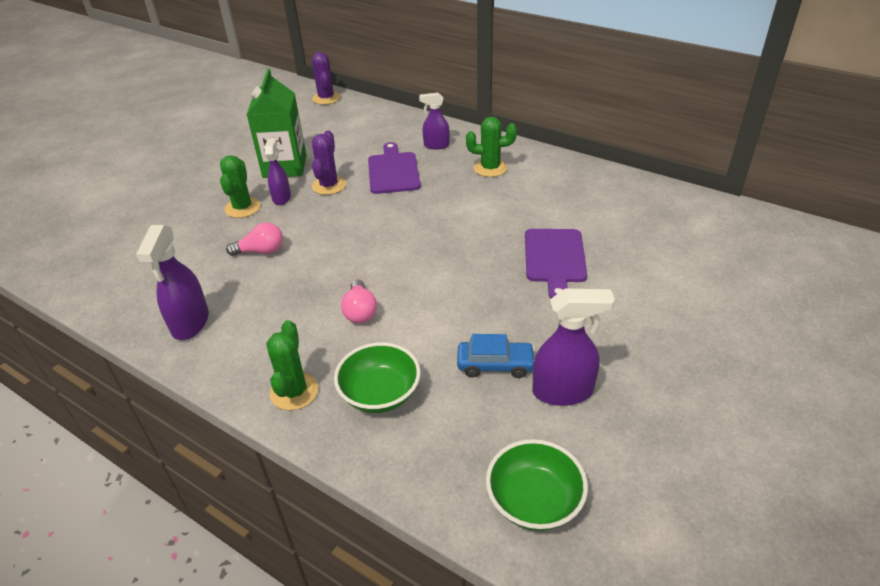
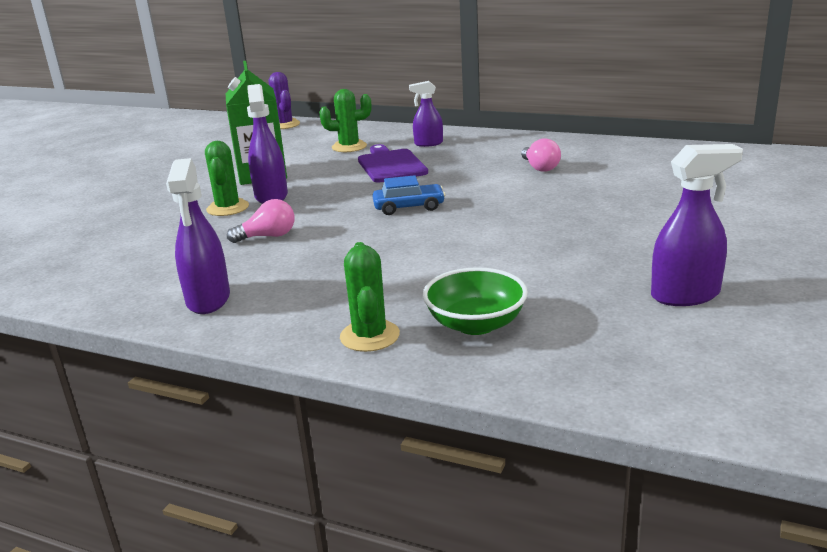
camera: 10 degrees left, 15 degrees down
(281, 198) = (271, 196): purple spray bottle -> purple spray bottle, size x1.54
(329, 185) = (322, 182): purple cactus -> none
(360, 311) = (413, 266): pink light bulb -> pink light bulb (540, 168)
(490, 168) = (498, 152): green cactus -> green cactus (349, 147)
(495, 365) = (596, 285): blue car -> blue car (409, 207)
(534, 501) = (711, 381): green bowl -> none
(554, 258) = (610, 204): purple cutting board -> none

